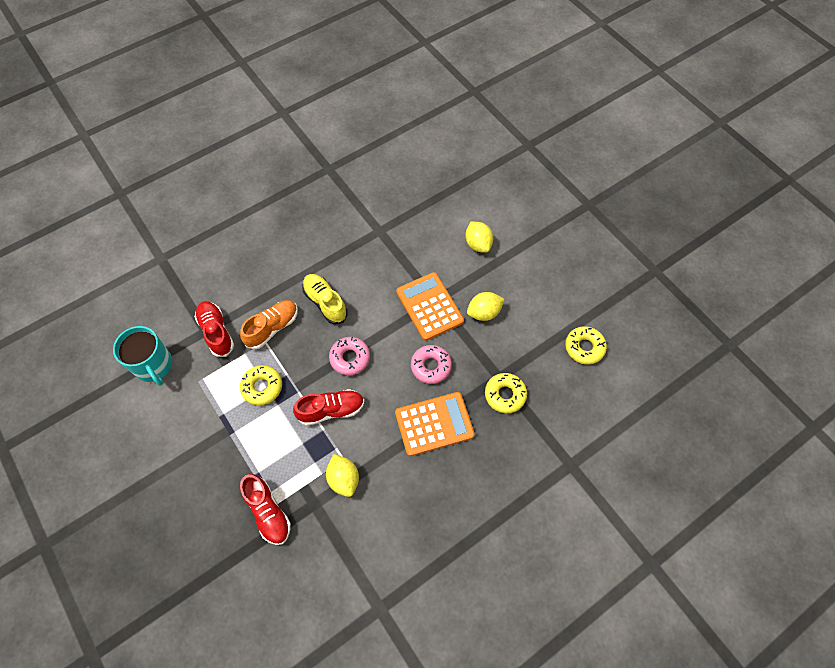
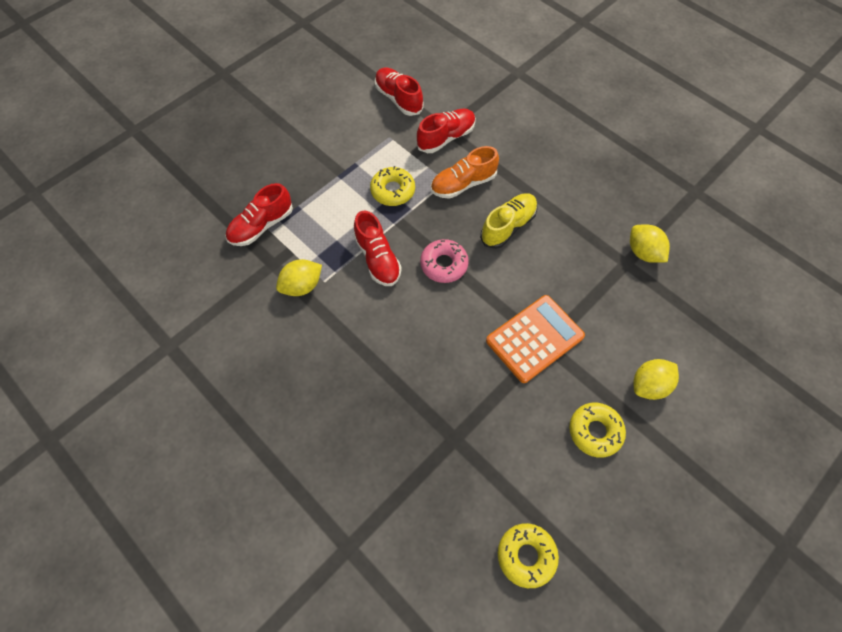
camera: 80 degrees right, 0 degrees up
(154, 365) = (398, 99): turquoise mug -> red shoe
(272, 328) = (463, 184): orange shoe -> orange shoe turned 120 degrees clockwise
(431, 366) = (452, 353): pink donut -> none
(434, 424) = (378, 368): orange calculator -> none
(484, 313) = (544, 407): yellow lemon -> yellow lemon (643, 252)
(505, 395) = (431, 449): yellow donut -> yellow donut (595, 431)

